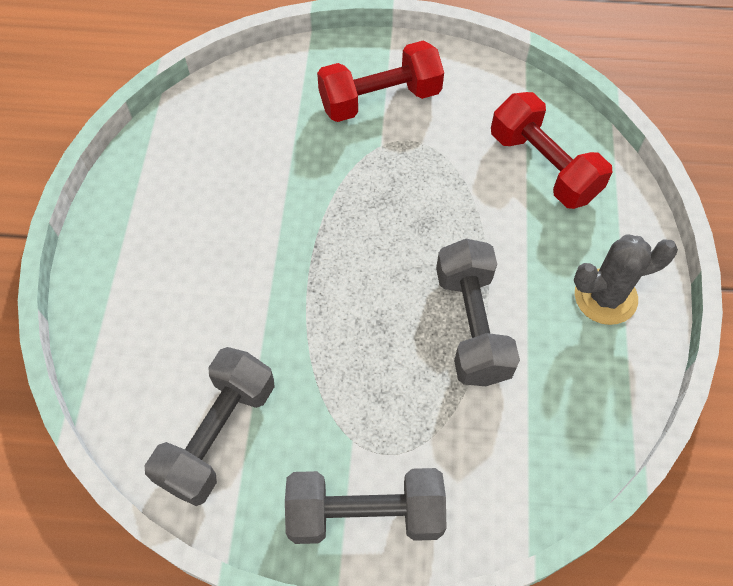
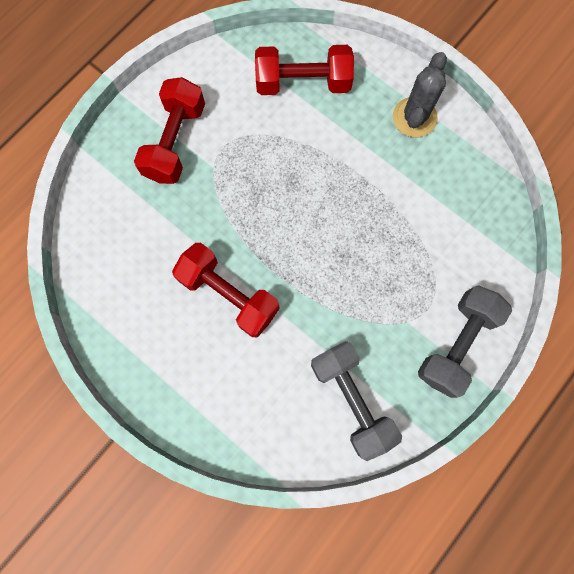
camera: 55 degrees left, 15 degrees up
(253, 242) = (229, 295): none -> red dumbbell
(472, 325) = (381, 203): grey dumbbell -> none

